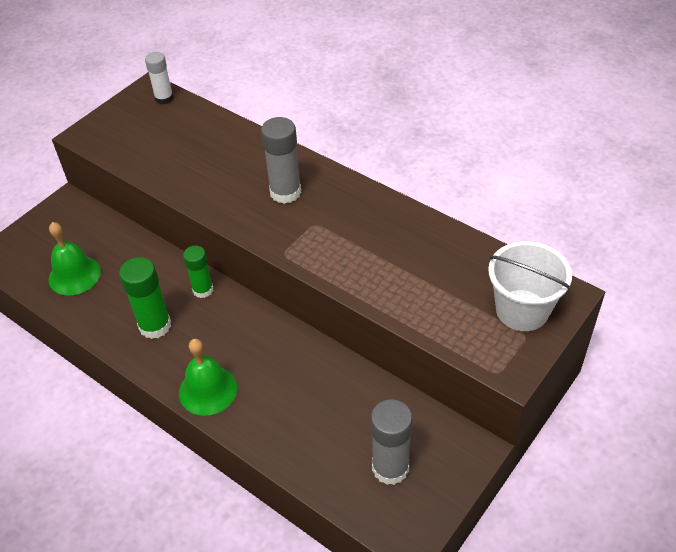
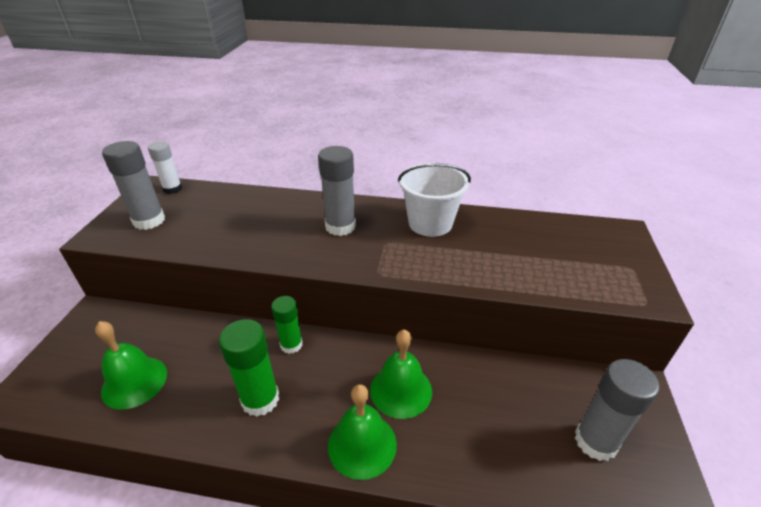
camera: 30 degrees left, 10 degrees down
(129, 131) = (149, 221): none -> grey glue stick
(265, 363) = (401, 390): none -> green bell
(522, 310) = (608, 251): white bucket -> white bucket (430, 223)

